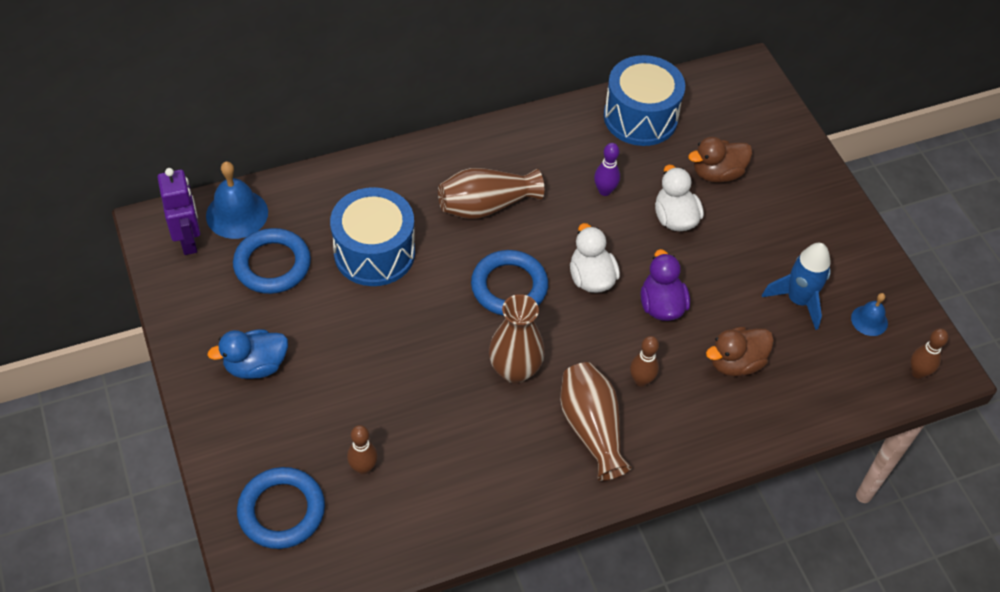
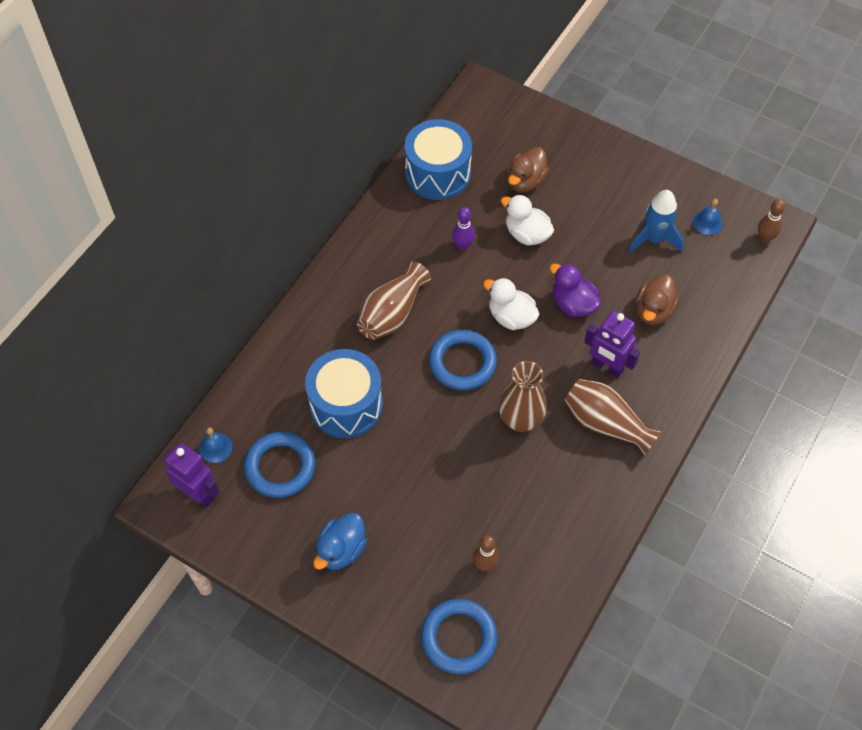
camera: 35 degrees left, 5 degrees up
(237, 214) = (215, 447): blue bell -> blue bell, size x0.57
(641, 380) = (607, 367): brown bowling pin -> purple robot

